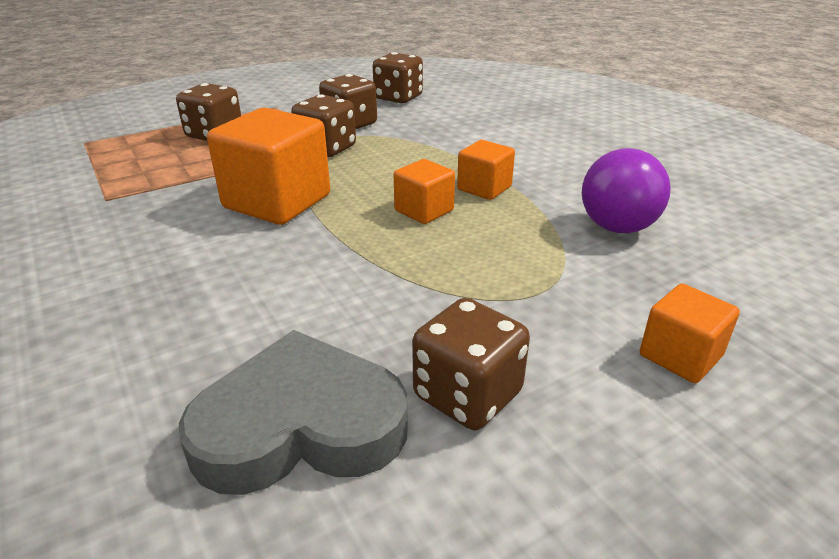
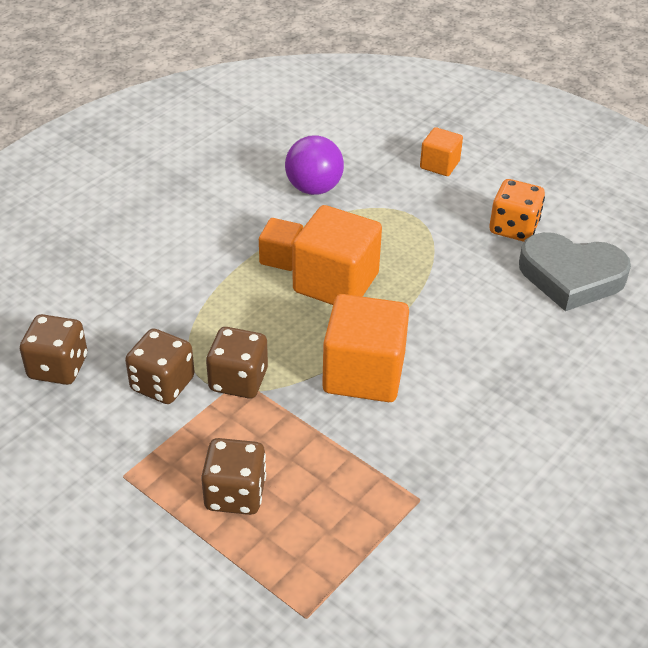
camera: 110 degrees left, 10 degrees up
(300, 425) = (571, 276): grey heart -> grey heart turned 45 degrees counterclockwise
(424, 211) = (336, 283): orange cube -> orange cube, size x1.86
(467, 395) = (513, 228): brown dice -> orange dice

